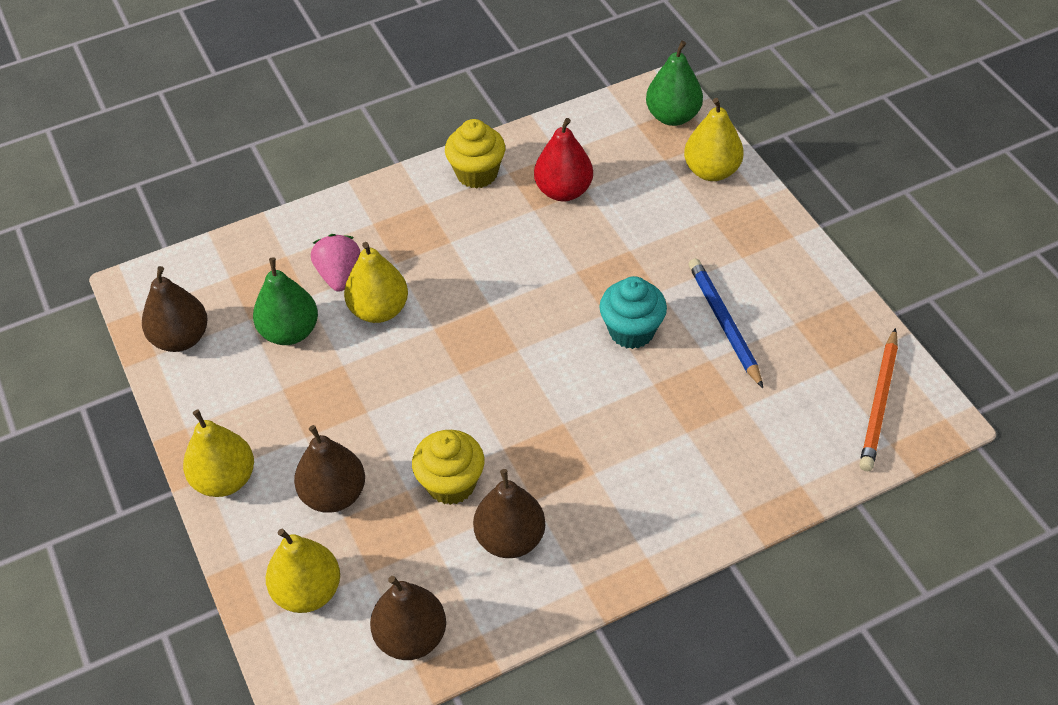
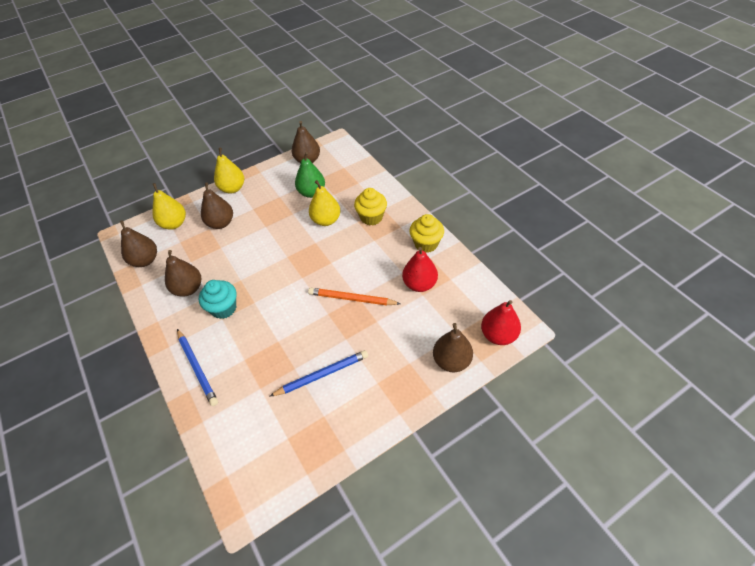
camera: 85 degrees right, 0 degrees up
(339, 275) = (347, 203): pink strawberry -> none
(451, 484) = (222, 262): yellow cupcake -> yellow cupcake (371, 217)
(631, 331) = (315, 327): turquoise cupcake -> turquoise cupcake (224, 308)
(673, 116) = (498, 335): green pear -> red pear
(698, 503) = (197, 368): none -> blue pencil
(711, 171) = (451, 361): yellow pear -> brown pear
(879, 403) = (258, 469): orange pencil -> orange pencil (352, 299)

